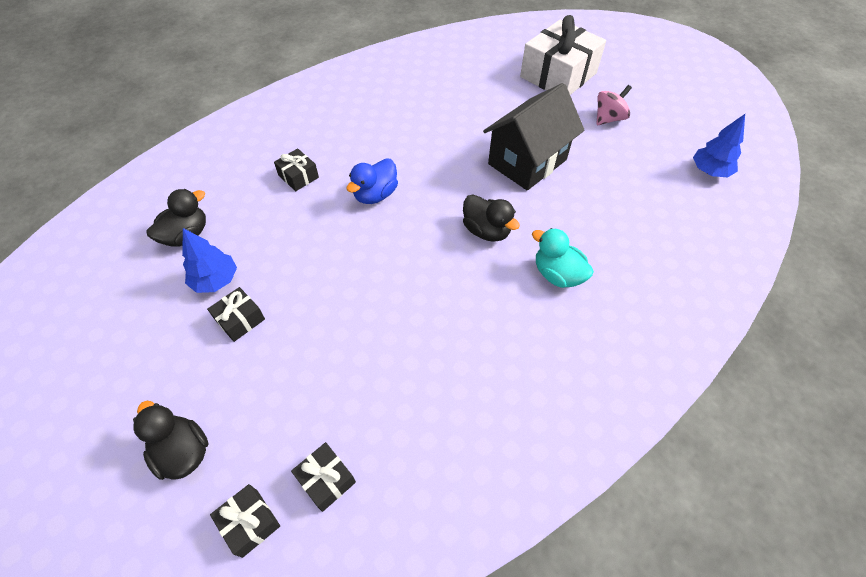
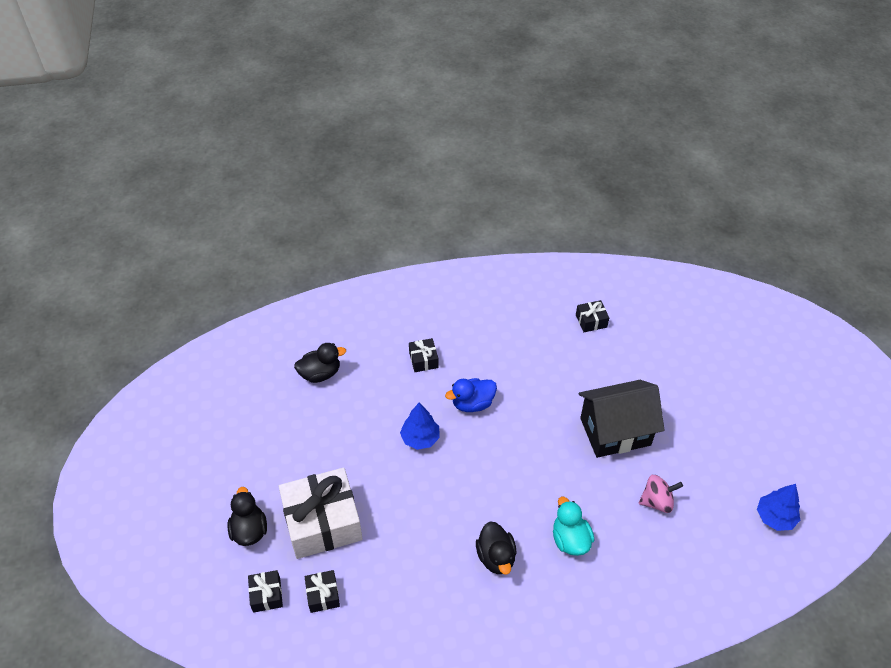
camera: 30 degrees right, 5 degrees down
(216, 280) = (323, 420): blue tree -> blue tree (420, 438)
(240, 320) = (325, 458): black gift -> black gift (591, 321)
(486, 231) = (539, 476): black duck -> black duck (496, 557)
(558, 75) = (706, 357): white gift -> white gift (322, 522)
(608, 119) = (720, 423): pink spinning top -> pink spinning top (657, 501)

